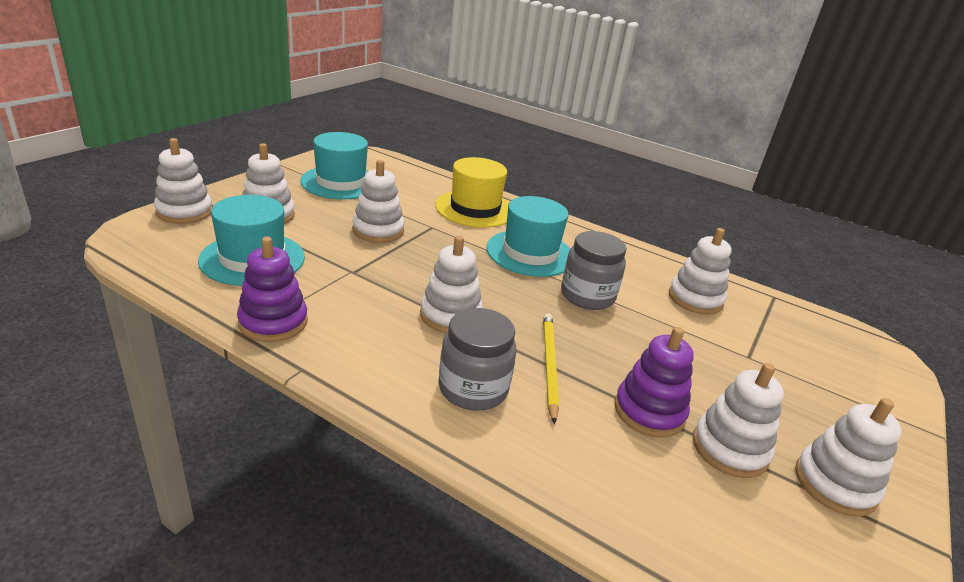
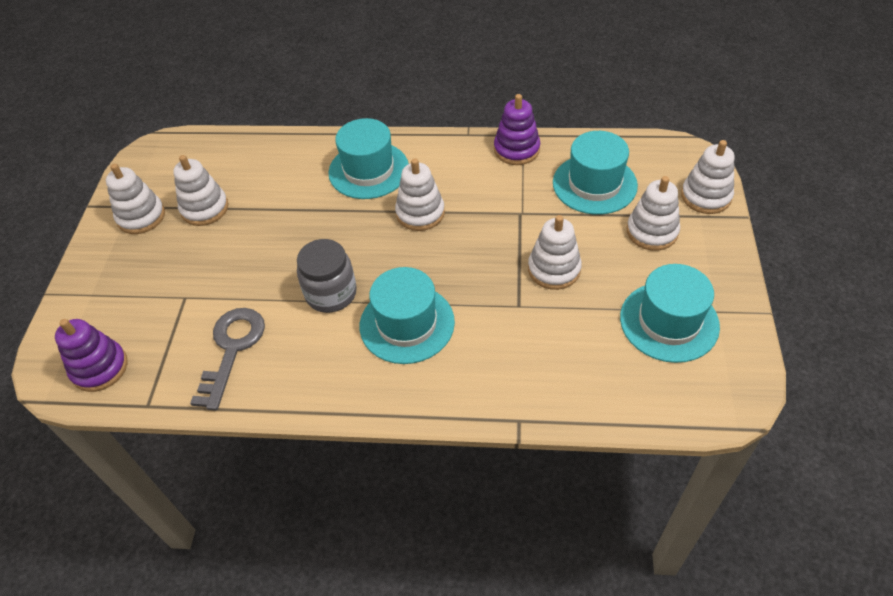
camera: 160 degrees right, 20 degrees up
(473, 388) = (368, 170): grey jar -> turquoise hat
(475, 209) = (507, 368): yellow hat -> none
(549, 365) = (332, 209): yellow pencil -> none
(649, 412) = (257, 209): purple stacking toy -> purple stacking toy (99, 368)
(695, 299) = (232, 349): white stacking toy -> grey key

